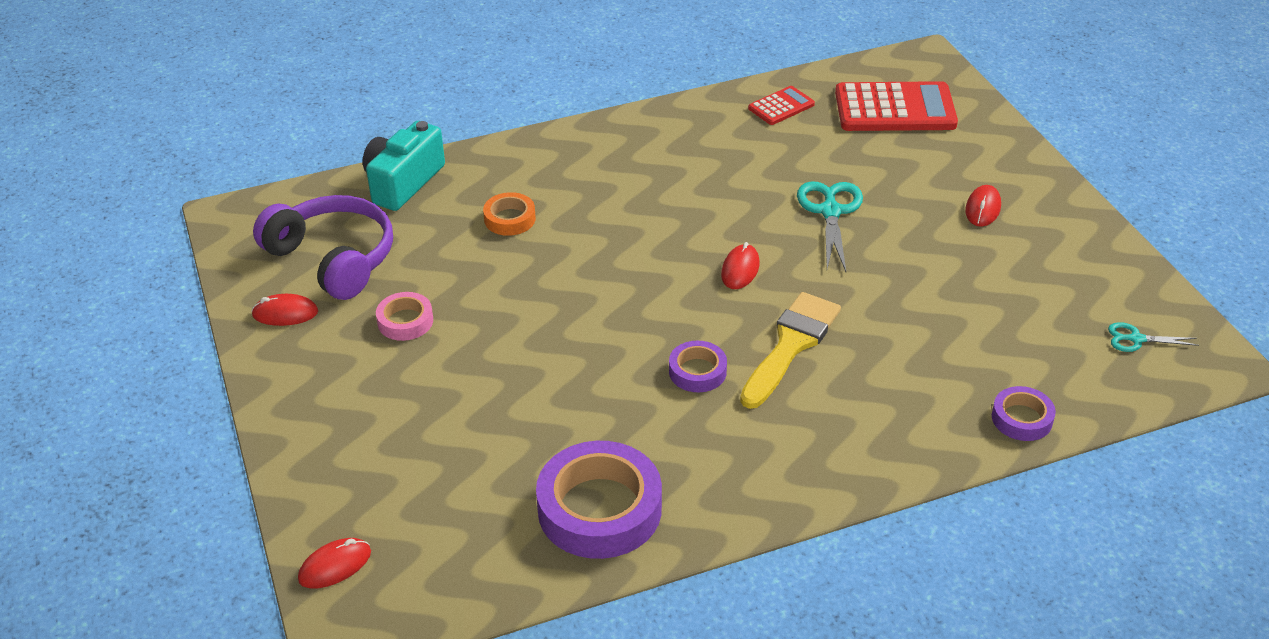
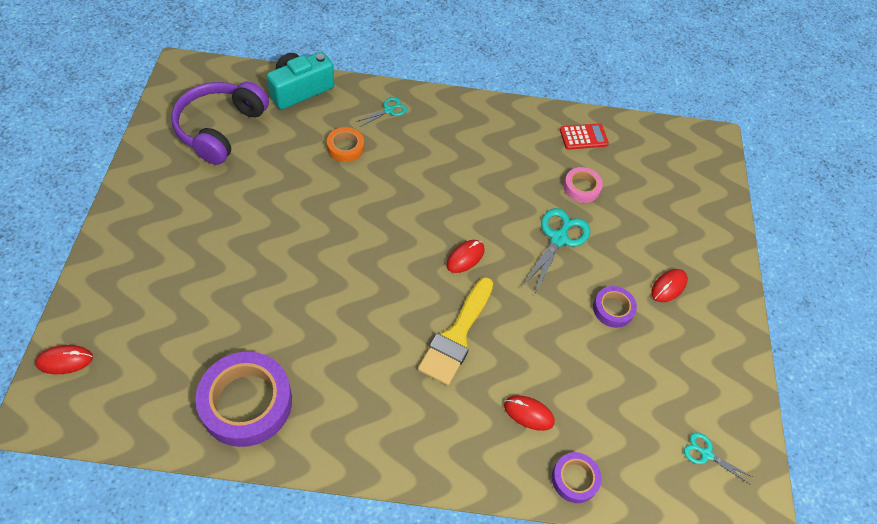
camera: 20 degrees right, 15 degrees up
(285, 313) = (165, 157): red mouse -> red mouse (528, 413)
(333, 258) = (220, 128): purple headphones -> purple headphones turned 135 degrees counterclockwise
(405, 321) = (229, 196): pink tape -> pink tape (581, 188)
(532, 163) = (389, 110): none -> turquoise scissors
(697, 371) = (381, 326): purple tape -> purple tape (613, 309)
(791, 345) = (457, 335): yellow brush -> yellow brush turned 150 degrees clockwise
(895, 109) = (662, 174): red calculator -> none

